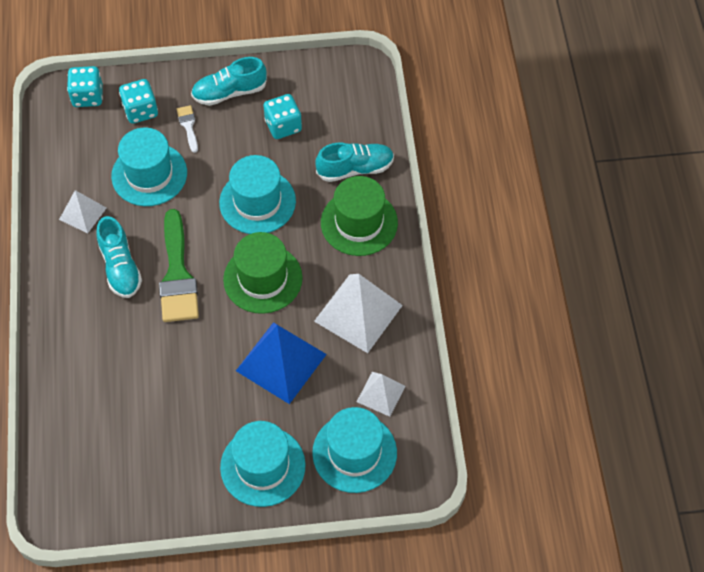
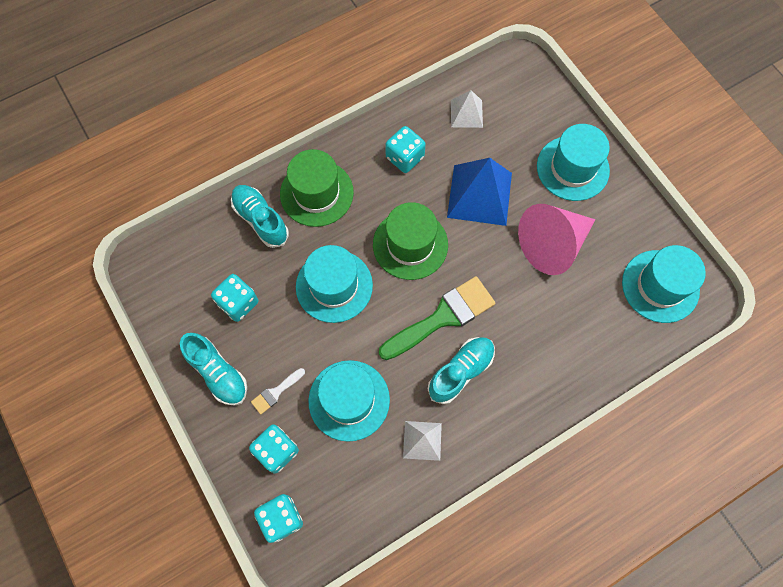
camera: 115 degrees left, 10 degrees up
(192, 403) = (552, 244): none -> pink cone
(354, 453) = (524, 111): turquoise hat -> turquoise hat (660, 286)
(358, 313) = (404, 157): white pyramid -> turquoise dice

